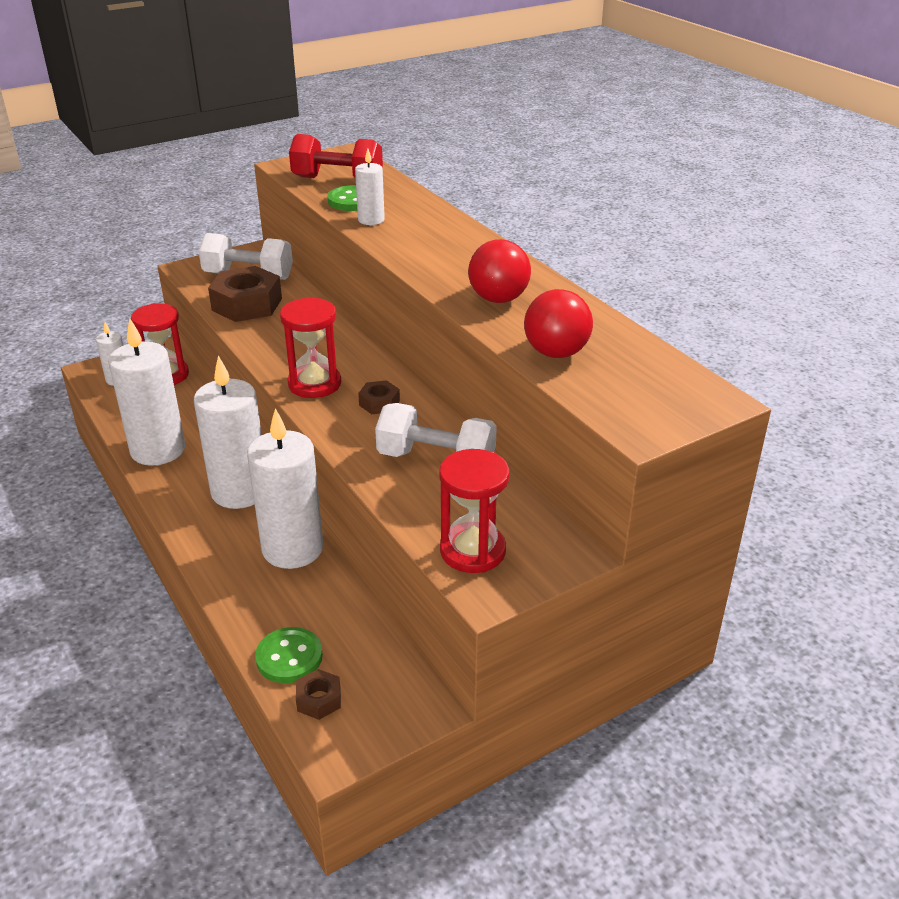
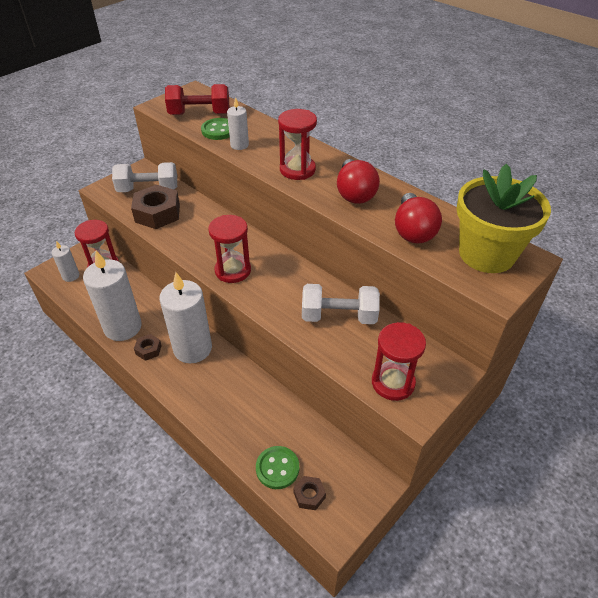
camera: 15 degrees left, 10 degrees up
(292, 549) = (246, 385): white candle -> none
(379, 403) = (282, 278): brown nut -> brown nut (148, 350)
(435, 256) = (297, 170): none -> red hourglass
(652, 386) = (486, 254): none -> yellow flower pot

